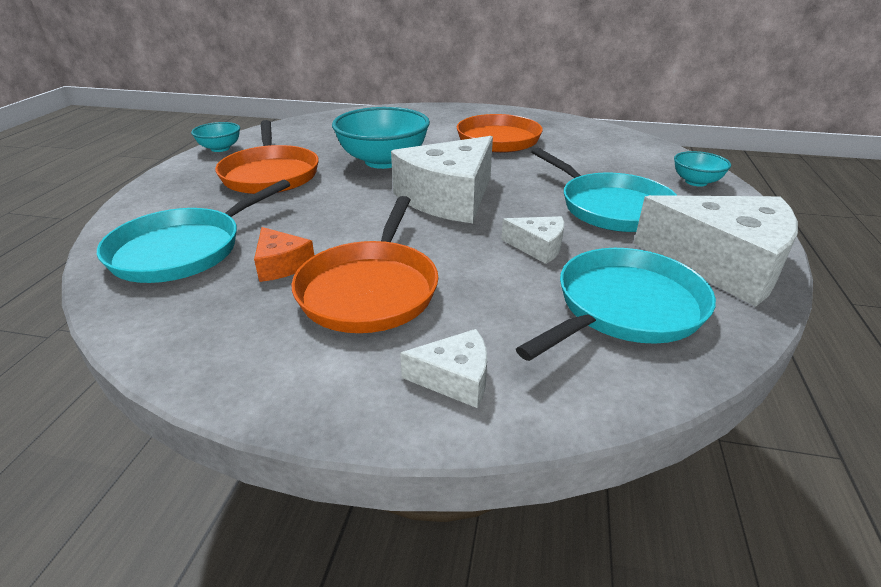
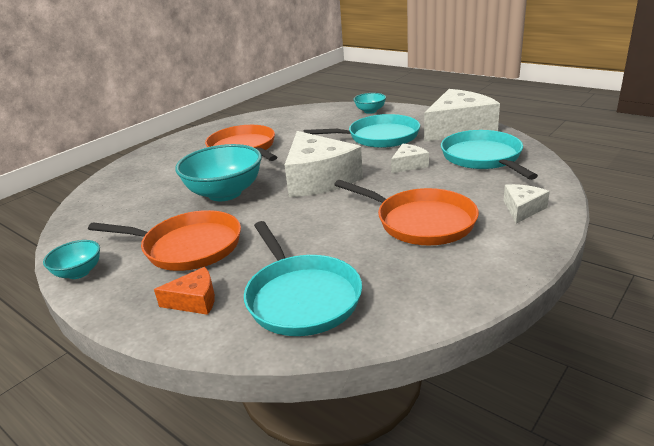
camera: 60 degrees left, 5 degrees down
(281, 265) = (364, 252): orange cheese -> orange cheese (194, 301)

